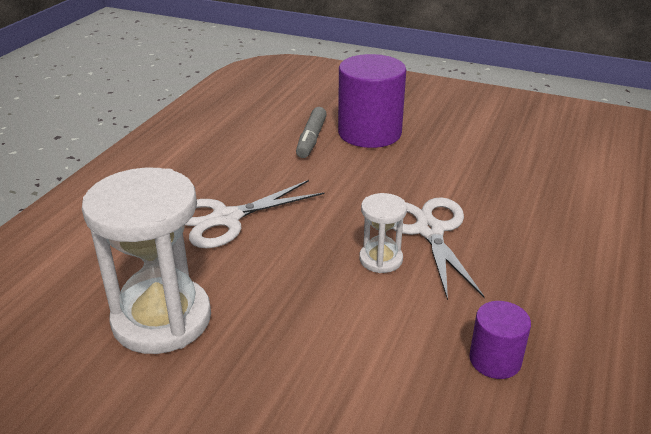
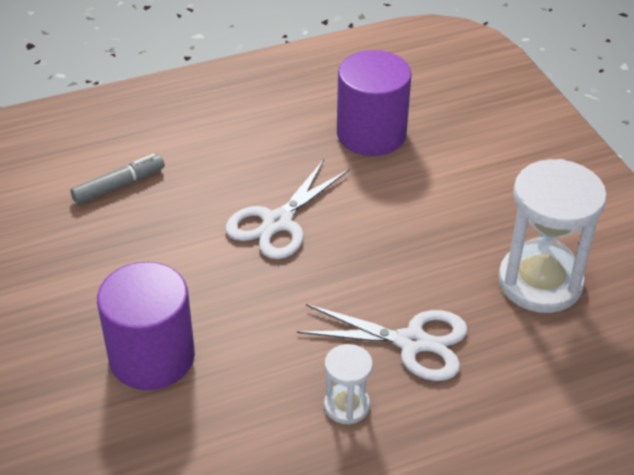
camera: 135 degrees left, 10 degrees up
(311, 139) = (216, 392): grey marker -> grey marker (119, 185)
(381, 259) = (344, 225): white hourglass -> white hourglass (346, 405)
(495, 360) = (371, 134): purple cylinder -> purple cylinder, size x1.94

